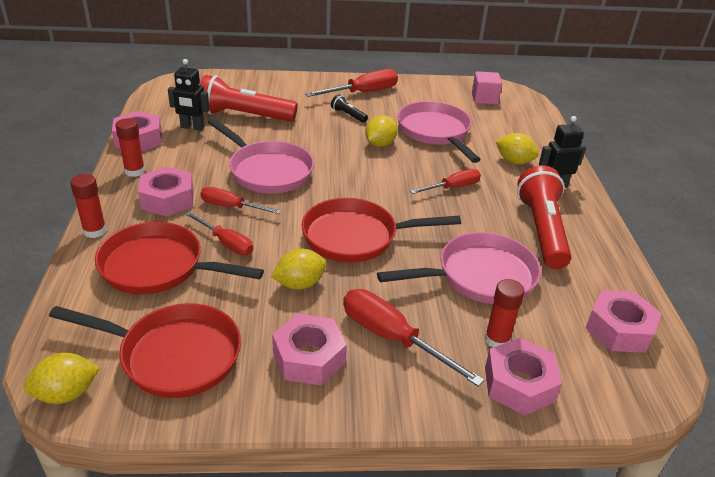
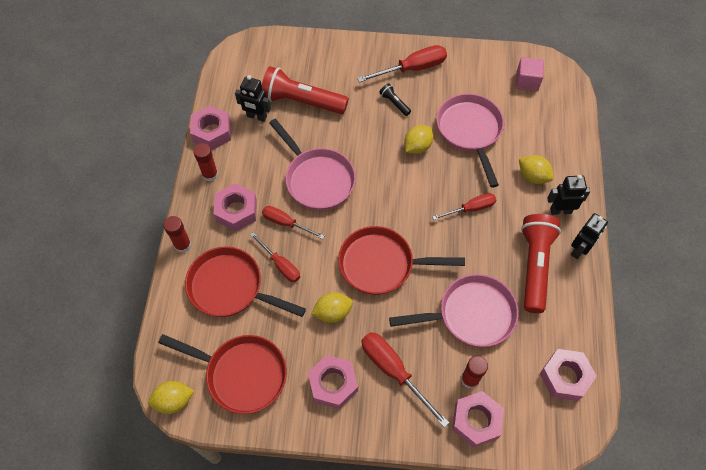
camera: 10 degrees right, 25 degrees up
(588, 215) = (579, 250): none -> black robot

